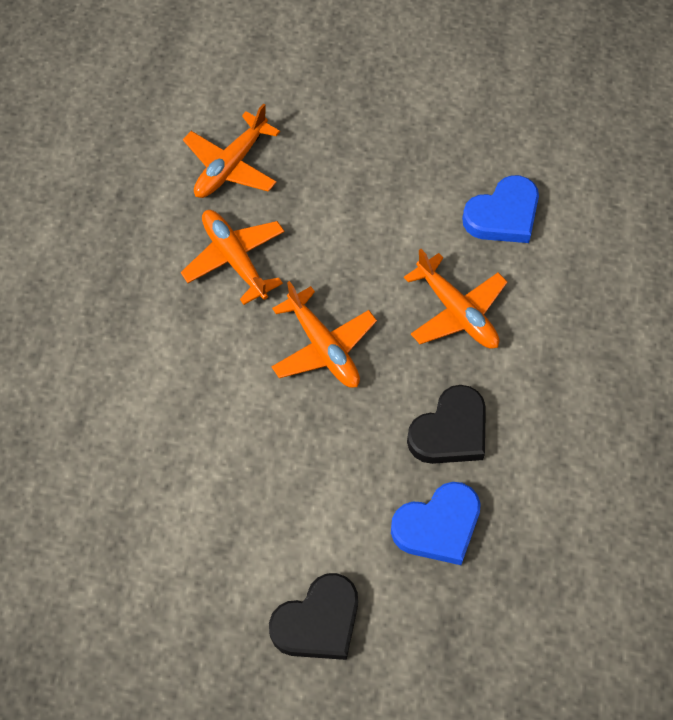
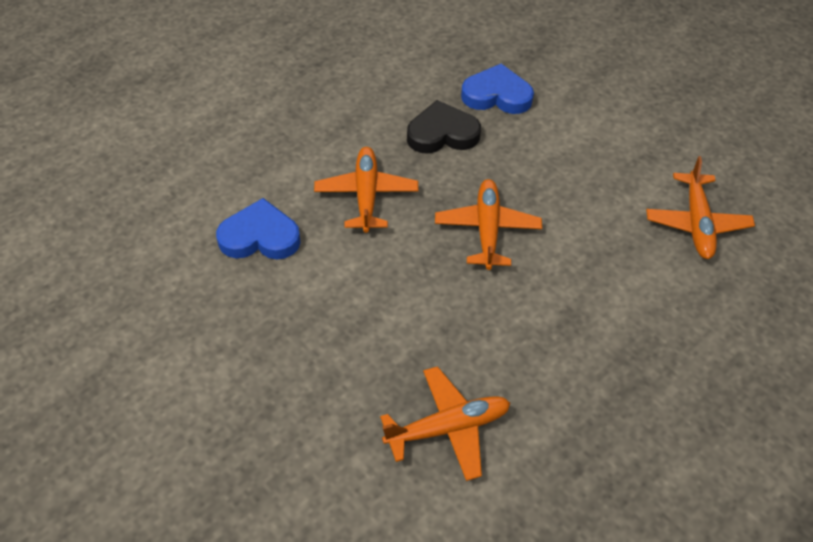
camera: 145 degrees left, 10 degrees down
(234, 259) = (508, 337): orange plane -> orange plane (696, 223)
(318, 622) = (611, 93): black heart -> none

